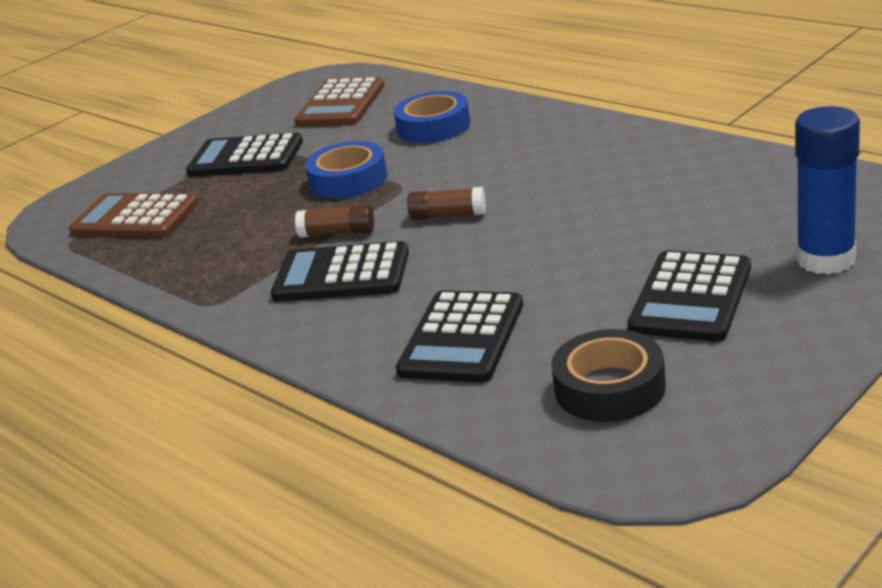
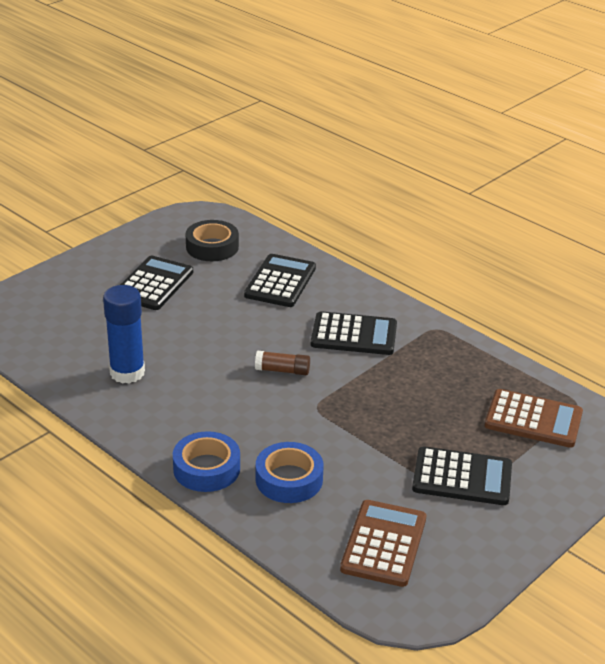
camera: 175 degrees right, 5 degrees up
(337, 233) = (361, 370): brown glue stick -> none
(348, 180) = (361, 425): blue tape -> blue tape (206, 468)
(826, 259) = (71, 294): blue glue stick -> blue glue stick (127, 372)

